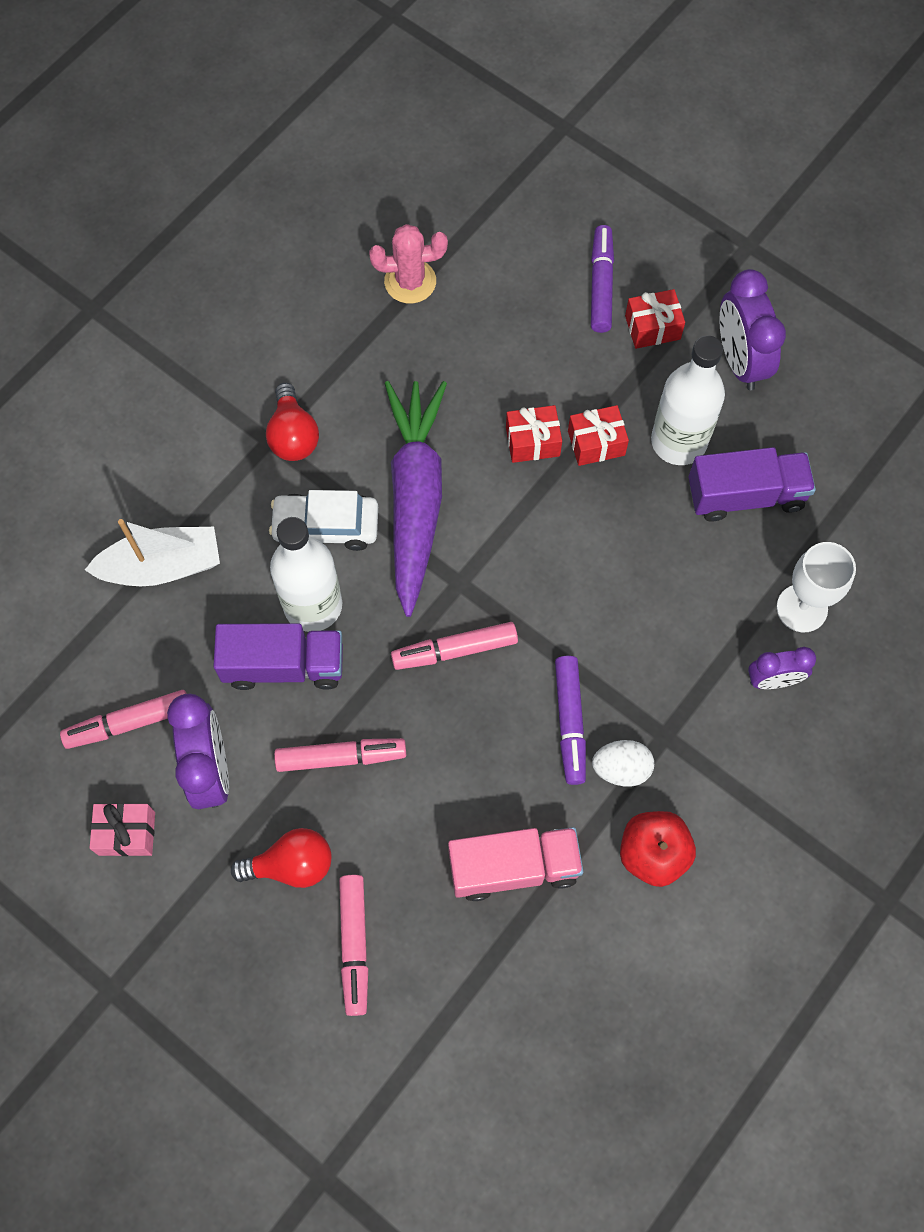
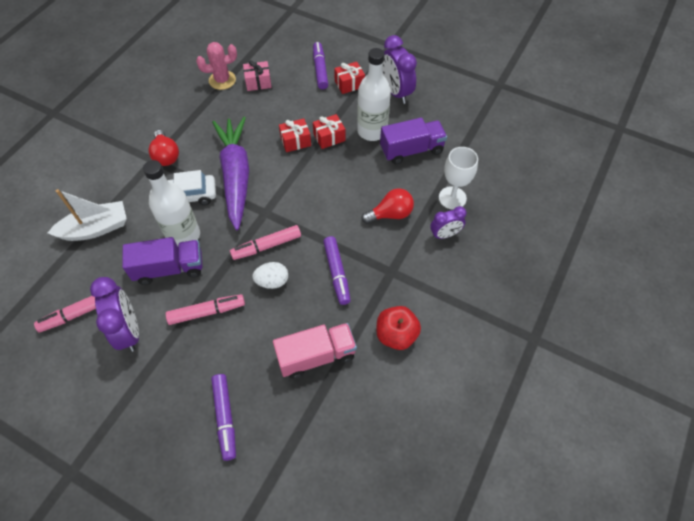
camera: 10 degrees left, 10 degrees down
(127, 833) = (79, 375): pink gift -> pink gift (258, 82)
(291, 865) = (182, 377): red light bulb -> red light bulb (390, 214)
(354, 945) = (225, 418): pink marker -> purple marker
(621, 768) = (370, 292): white egg -> white egg (272, 281)

